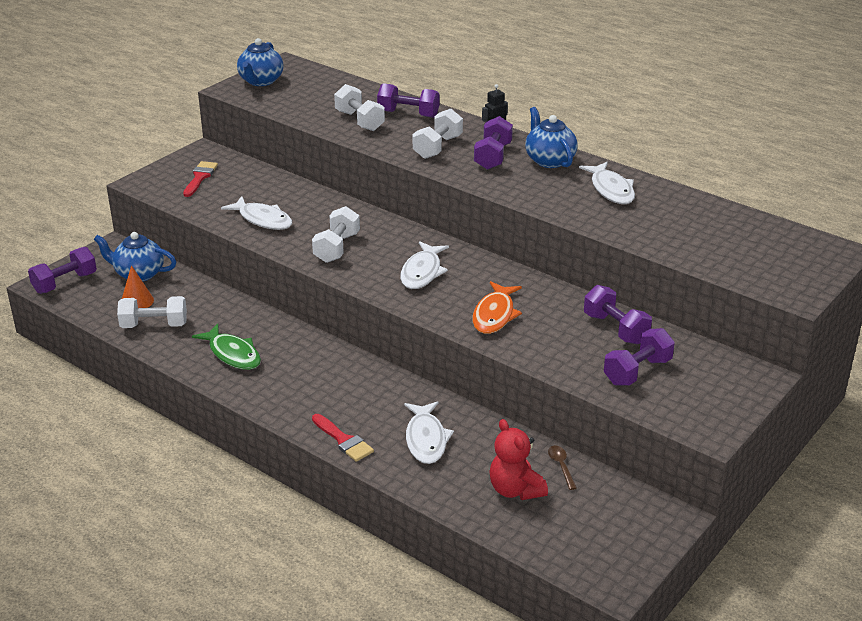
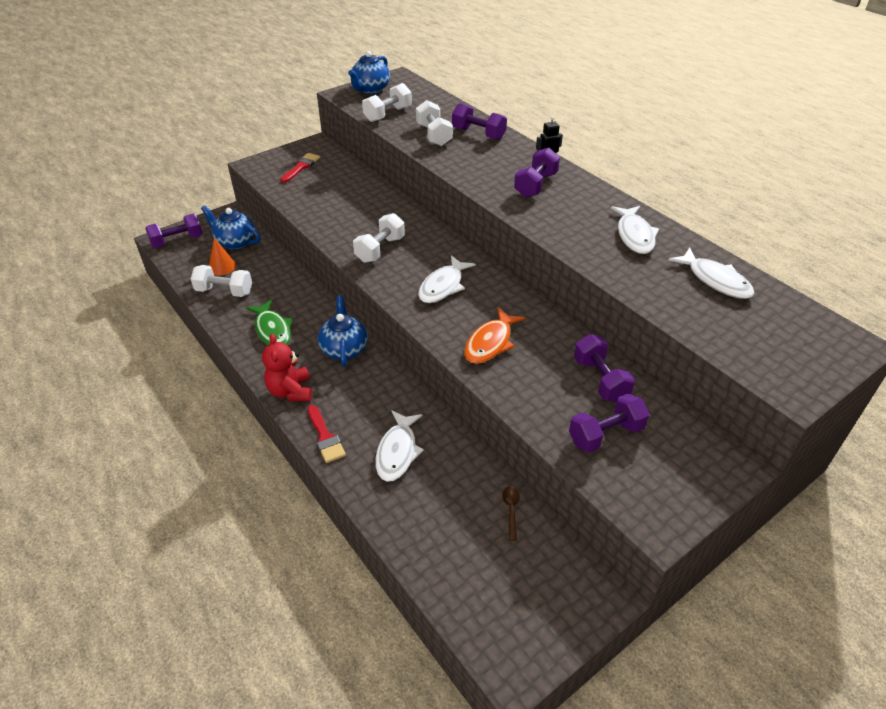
camera: 15 degrees right, 10 degrees up
(263, 219) = (332, 212): white fish -> white fish (715, 280)
(437, 147) = (490, 169): white dumbbell -> white dumbbell (388, 114)
(515, 490) = (457, 528): red teddy bear -> red teddy bear (290, 391)
(549, 160) = (586, 196): blue teapot -> blue teapot (344, 349)

